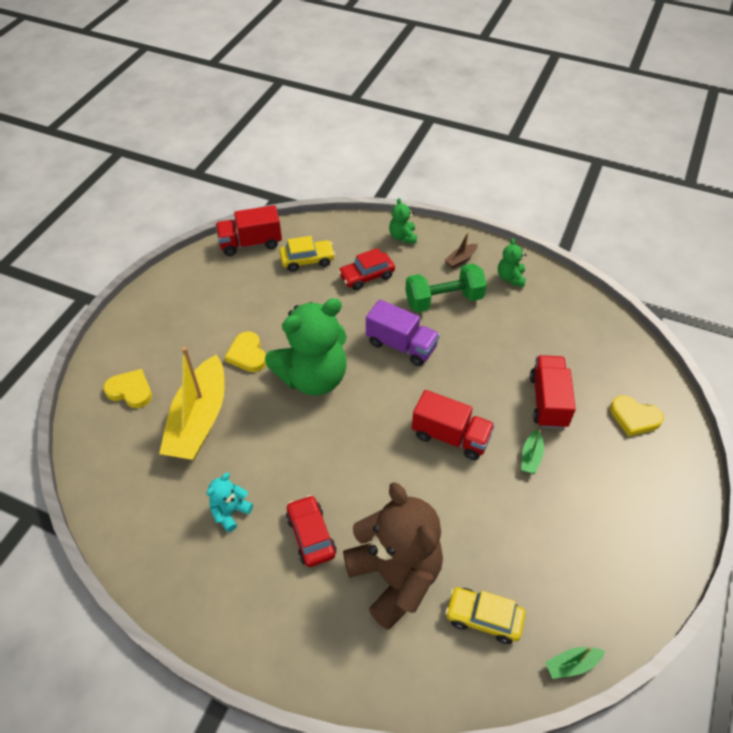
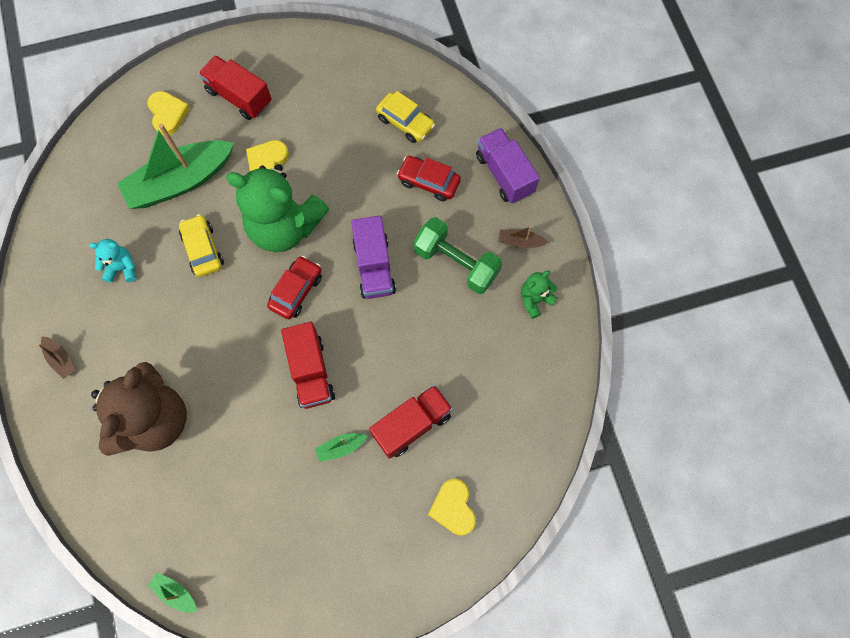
camera: 50 degrees right, 20 degrees up
(199, 420) = (180, 181): yellow boat -> green boat
(250, 243) = (385, 65): red truck -> red truck (239, 97)
(266, 619) = (61, 359): none -> brown boat
(311, 535) = (144, 337): red car -> red car (296, 291)
(403, 237) = (504, 174): green teddy bear -> purple truck
(483, 618) = (167, 505): yellow car -> yellow car (203, 249)

